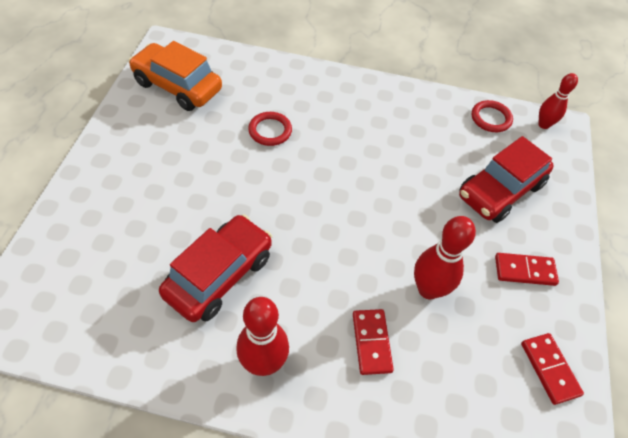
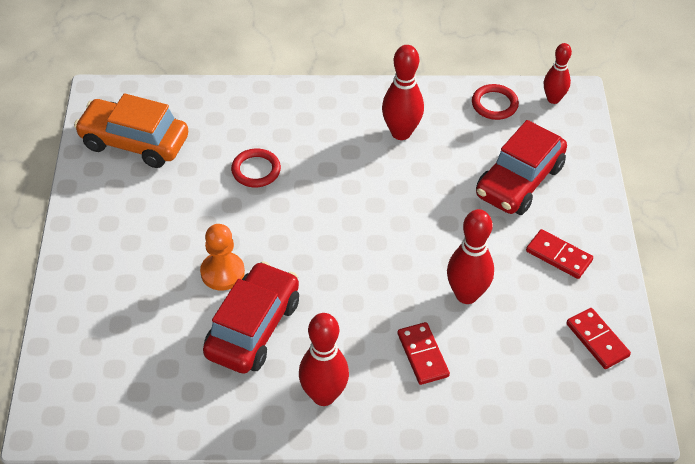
camera: 10 degrees left, 5 degrees down
(210, 215) = (222, 272): none -> orange pawn
(403, 125) = (401, 132): none -> red bowling pin
(524, 271) = (558, 256): red domino -> red domino turned 45 degrees clockwise

